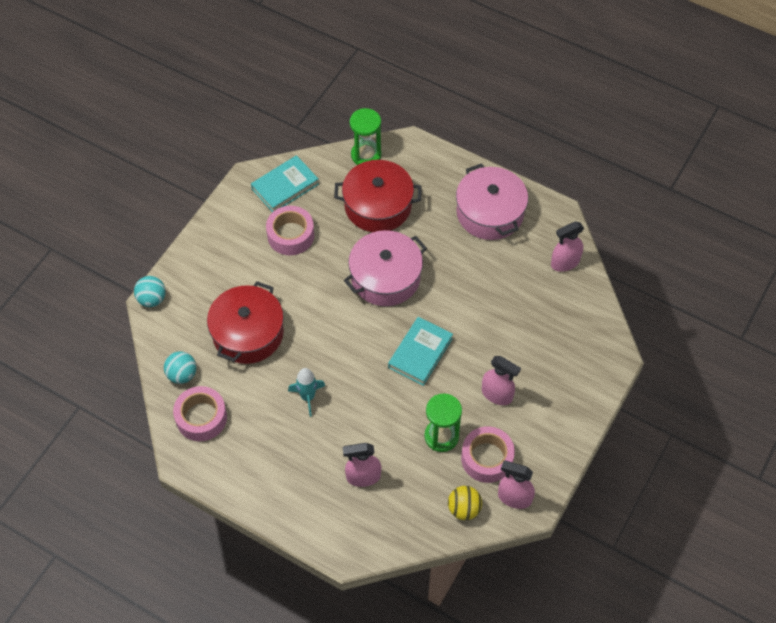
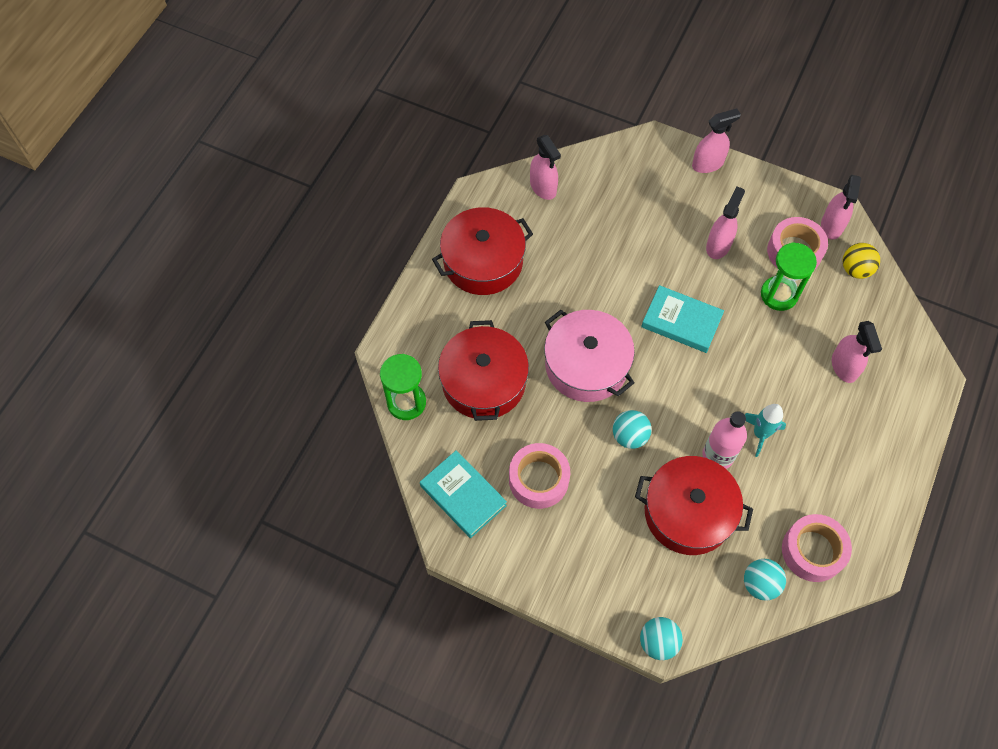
camera: 95 degrees left, 5 degrees up
(293, 362) = (718, 455): none -> pink bottle
(318, 301) = (629, 436): none -> turquoise ball
(490, 213) = (483, 262): pink pot -> red pot
(589, 400) = (708, 164): none -> pink spray bottle

